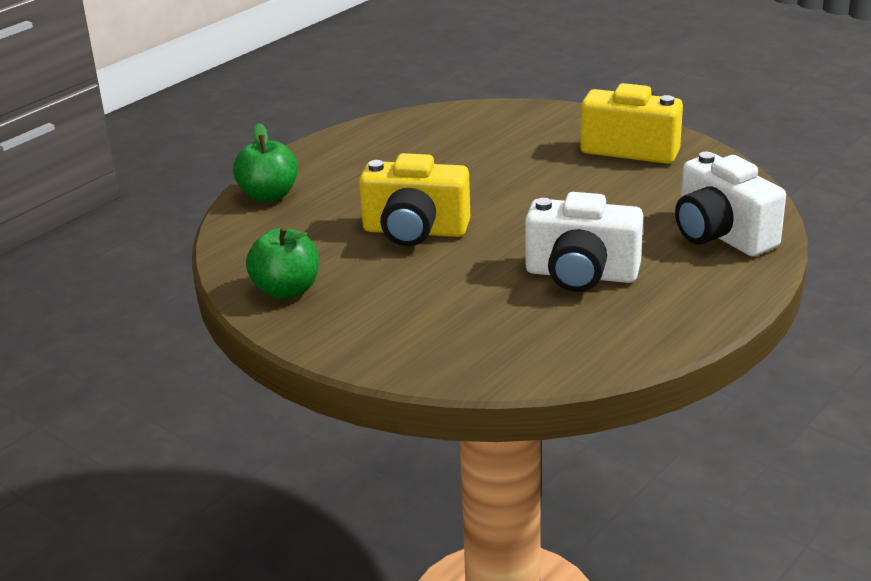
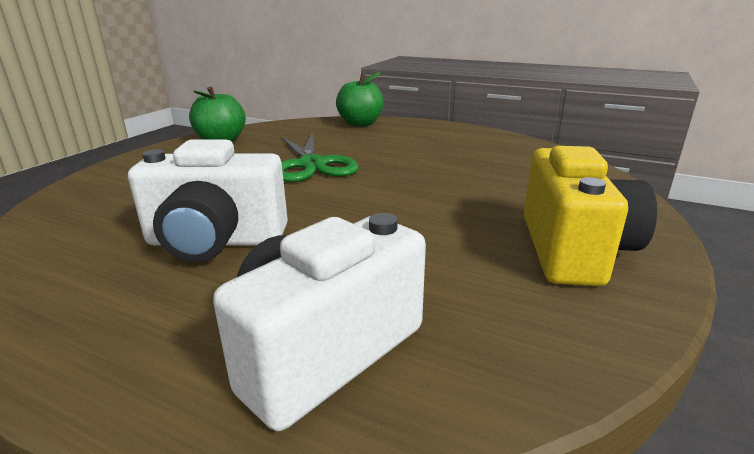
camera: 75 degrees right, 5 degrees down
(415, 231) = (312, 165): yellow camera -> green scissors
(581, 275) = (215, 241): white camera -> white camera turned 90 degrees counterclockwise

